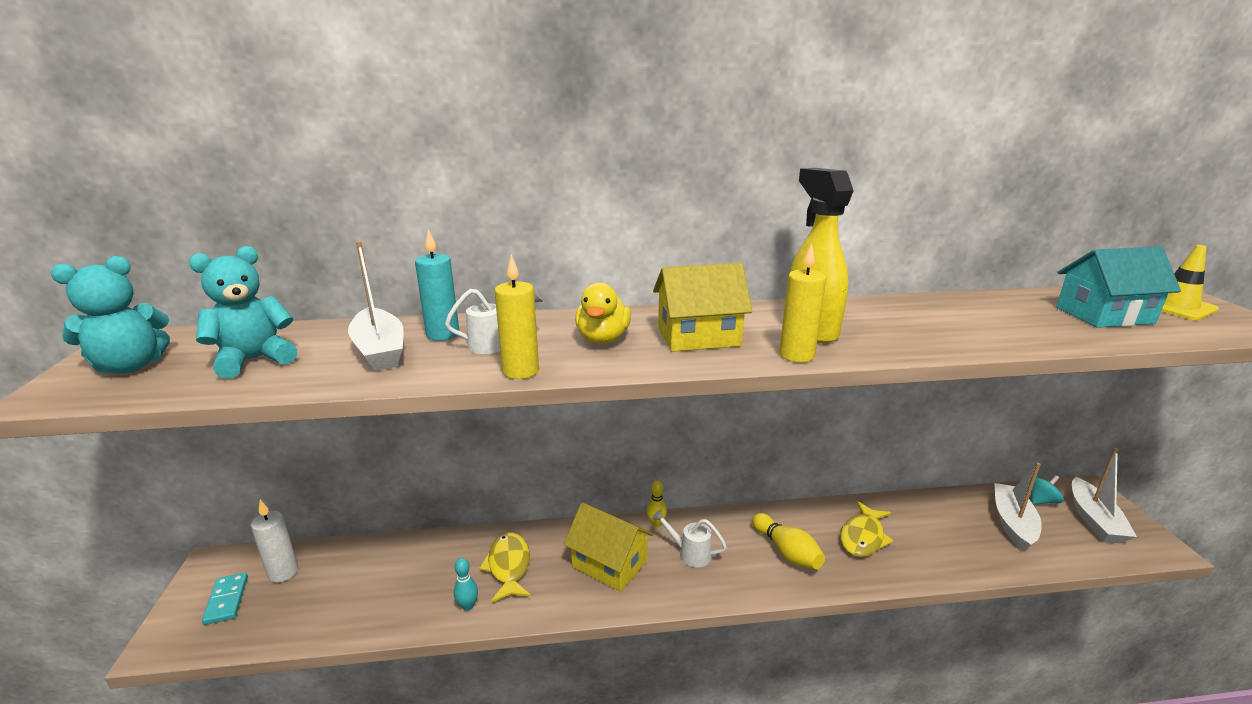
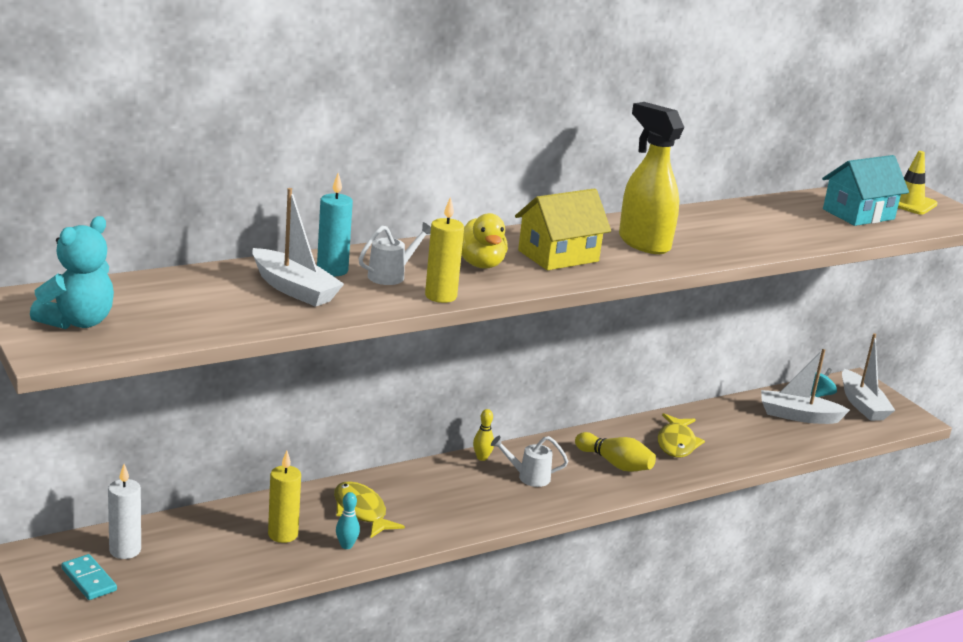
camera: 25 degrees left, 0 degrees up
(254, 360) = (189, 307): turquoise teddy bear -> none
(609, 564) = (458, 496): yellow house -> none
(796, 355) = (646, 266): yellow candle -> yellow candle (283, 534)
(1013, 523) = (798, 416): white boat -> white boat turned 75 degrees counterclockwise

